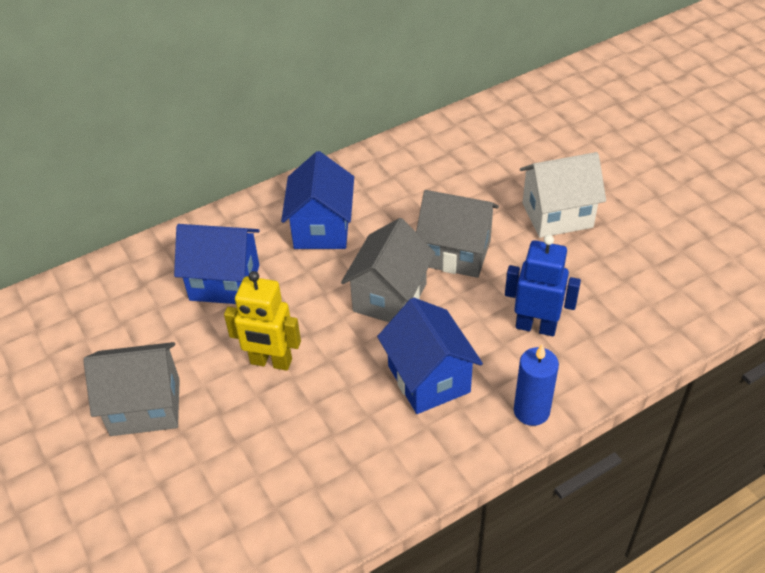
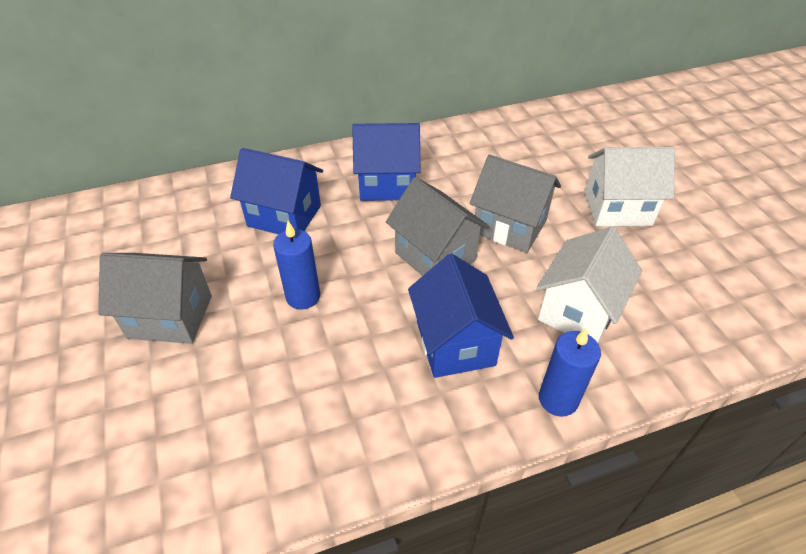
camera: 10 degrees right, 0 degrees up
(271, 362) = (303, 296): yellow robot -> blue candle
(322, 229) = (387, 184): blue house -> blue house turned 75 degrees clockwise
(390, 297) = (435, 256): grey house -> grey house turned 75 degrees counterclockwise
(536, 326) = (578, 311): blue robot -> white house

